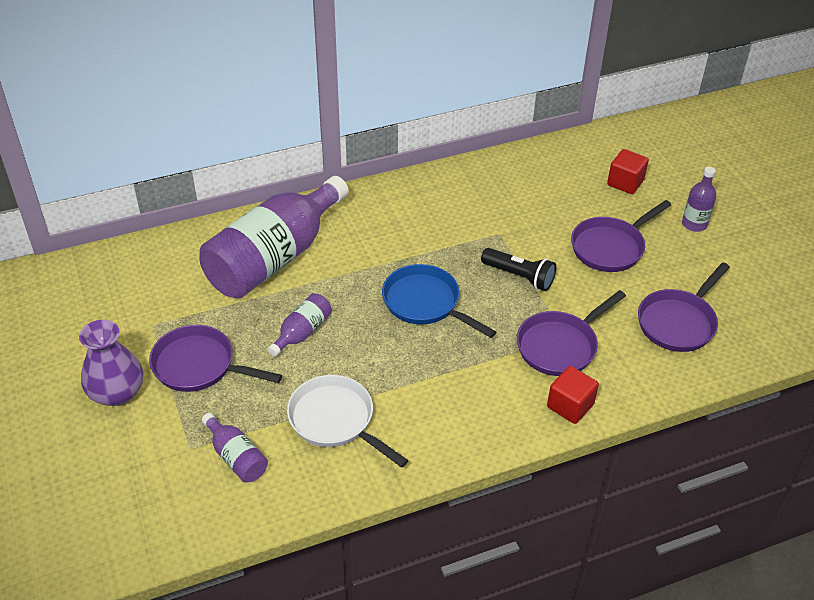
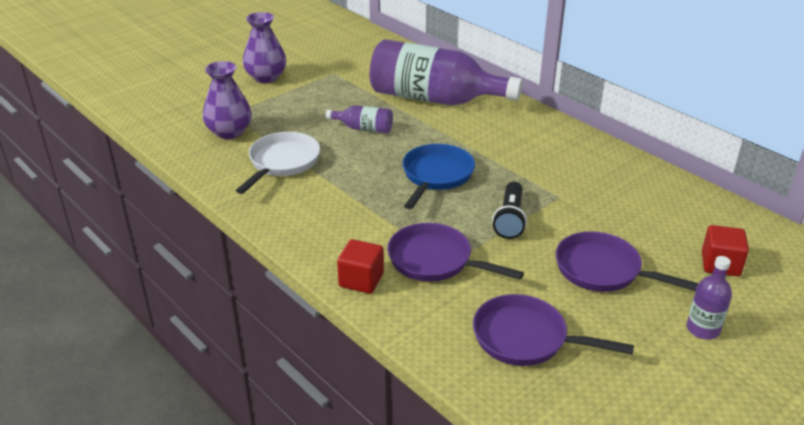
camera: 70 degrees right, 10 degrees down
(199, 365) = (306, 98): purple pan -> none
(236, 457) = (229, 132): purple bottle -> purple vase

